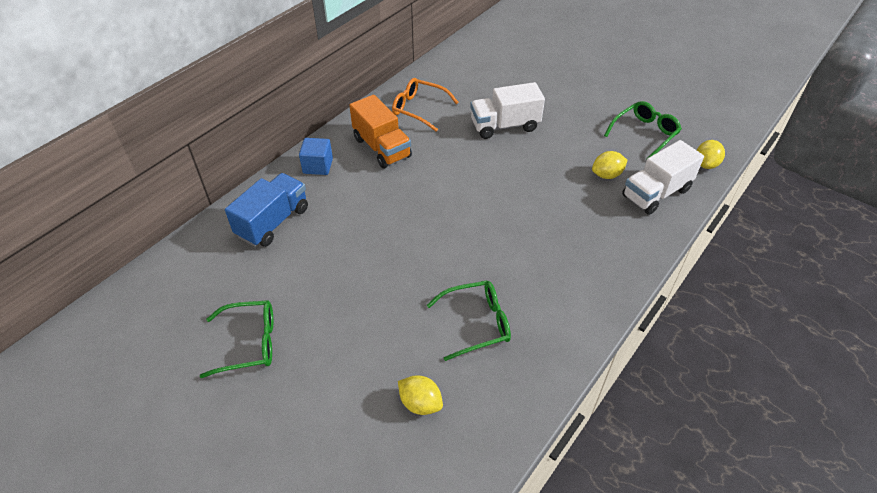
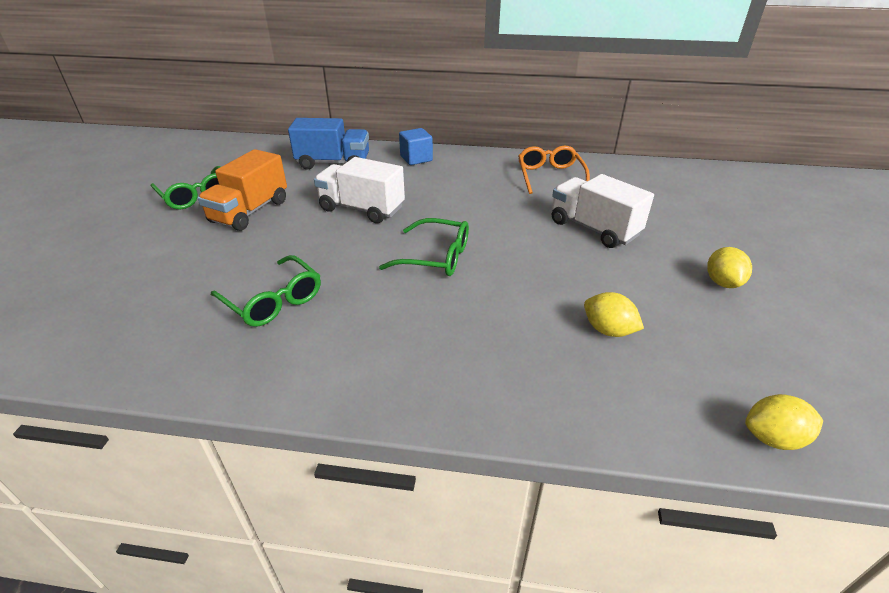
camera: 60 degrees right, 10 degrees down
(382, 148) = (472, 176): orange truck -> orange truck (250, 211)
(420, 403) = (152, 298): yellow lemon -> yellow lemon (722, 282)
(644, 134) = (741, 344): green glasses -> green glasses (435, 257)
(656, 193) = (629, 392): white truck -> white truck (361, 209)

